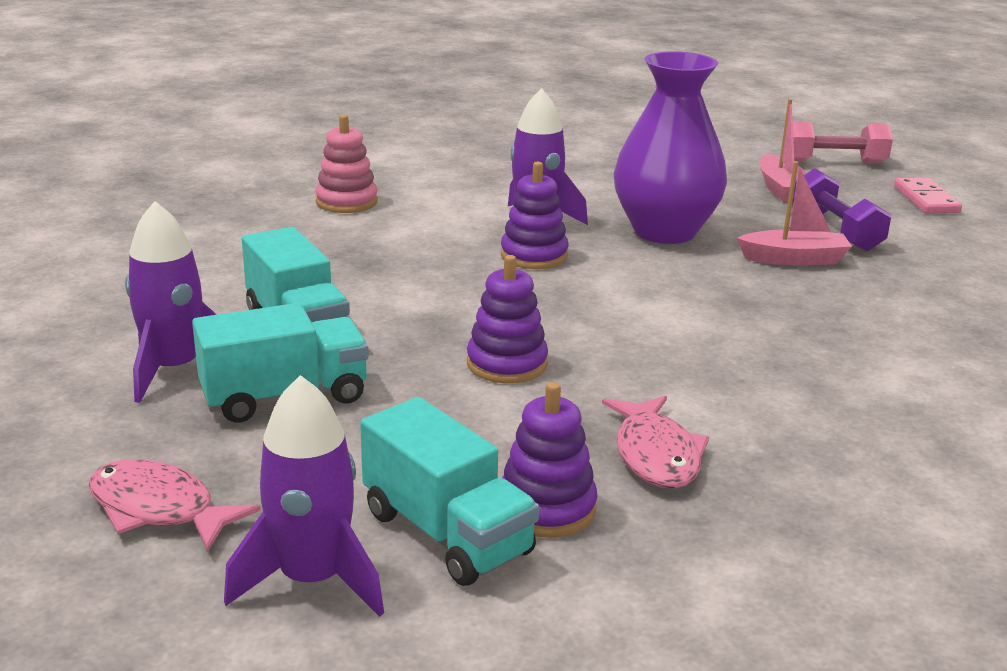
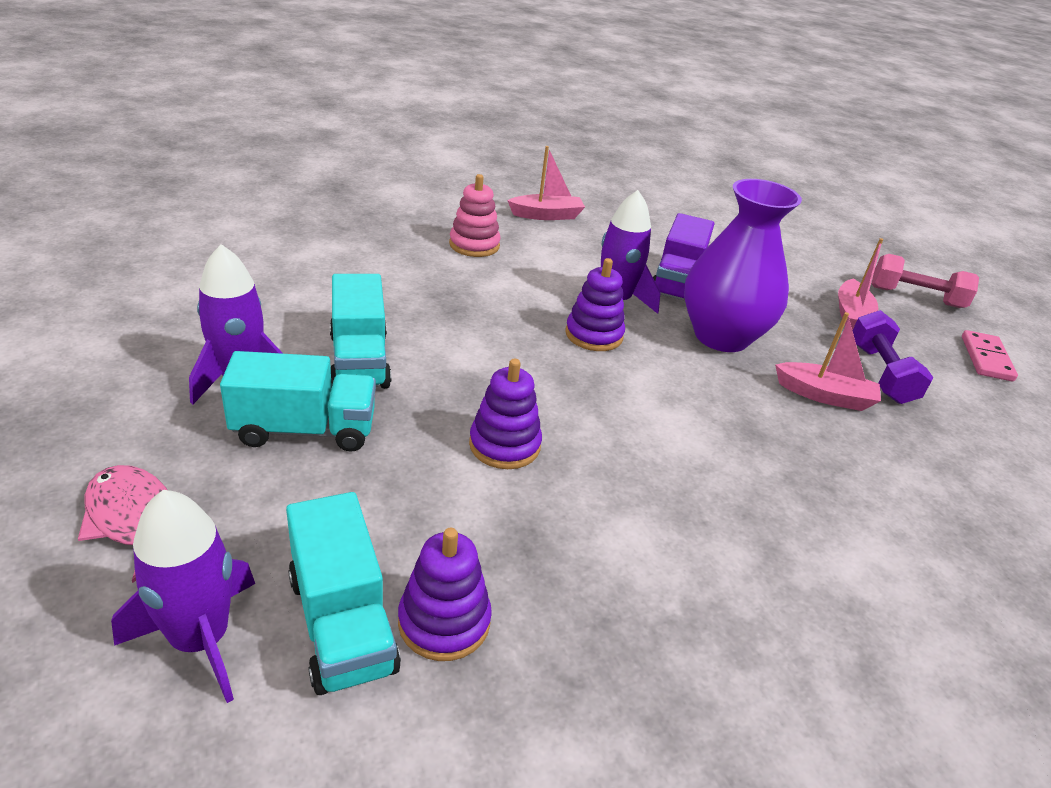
camera: 15 degrees right, 10 degrees up
(408, 160) = (546, 215): none -> pink boat
(589, 195) = (676, 283): none -> purple truck
(655, 455) = (576, 588): pink fish -> none

